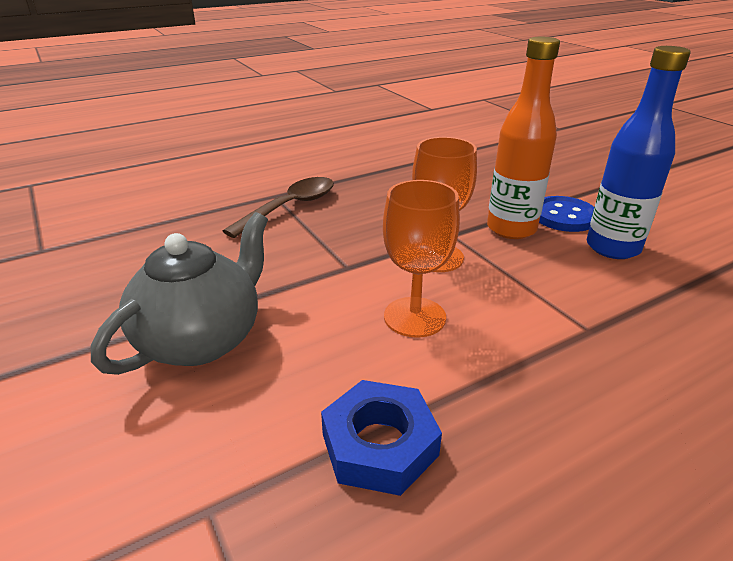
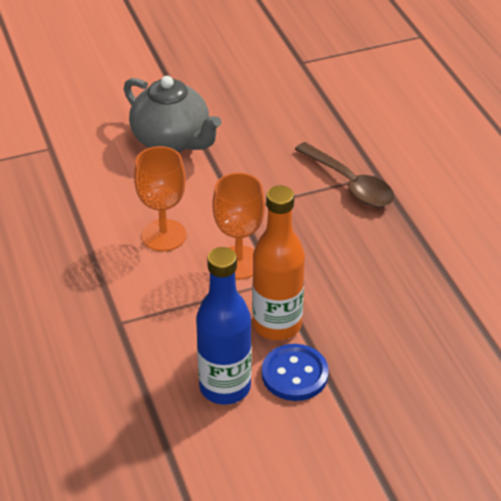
camera: 100 degrees right, 10 degrees up
(379, 444) = (62, 204): blue nut -> none

